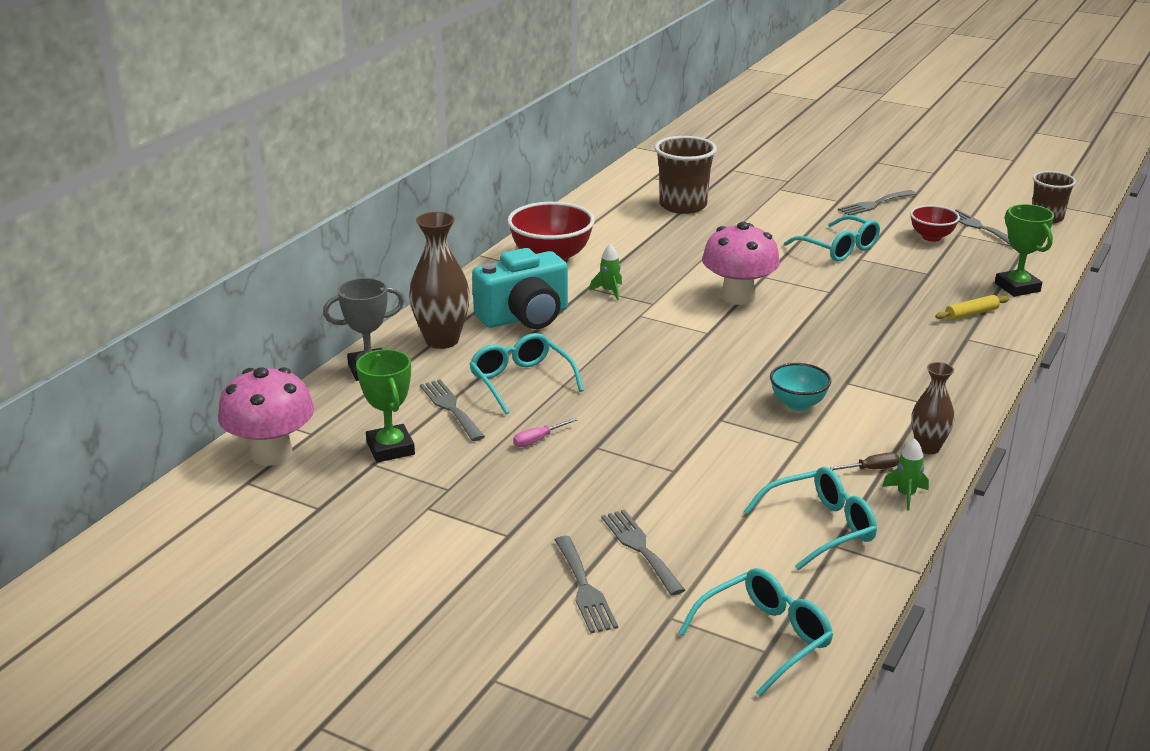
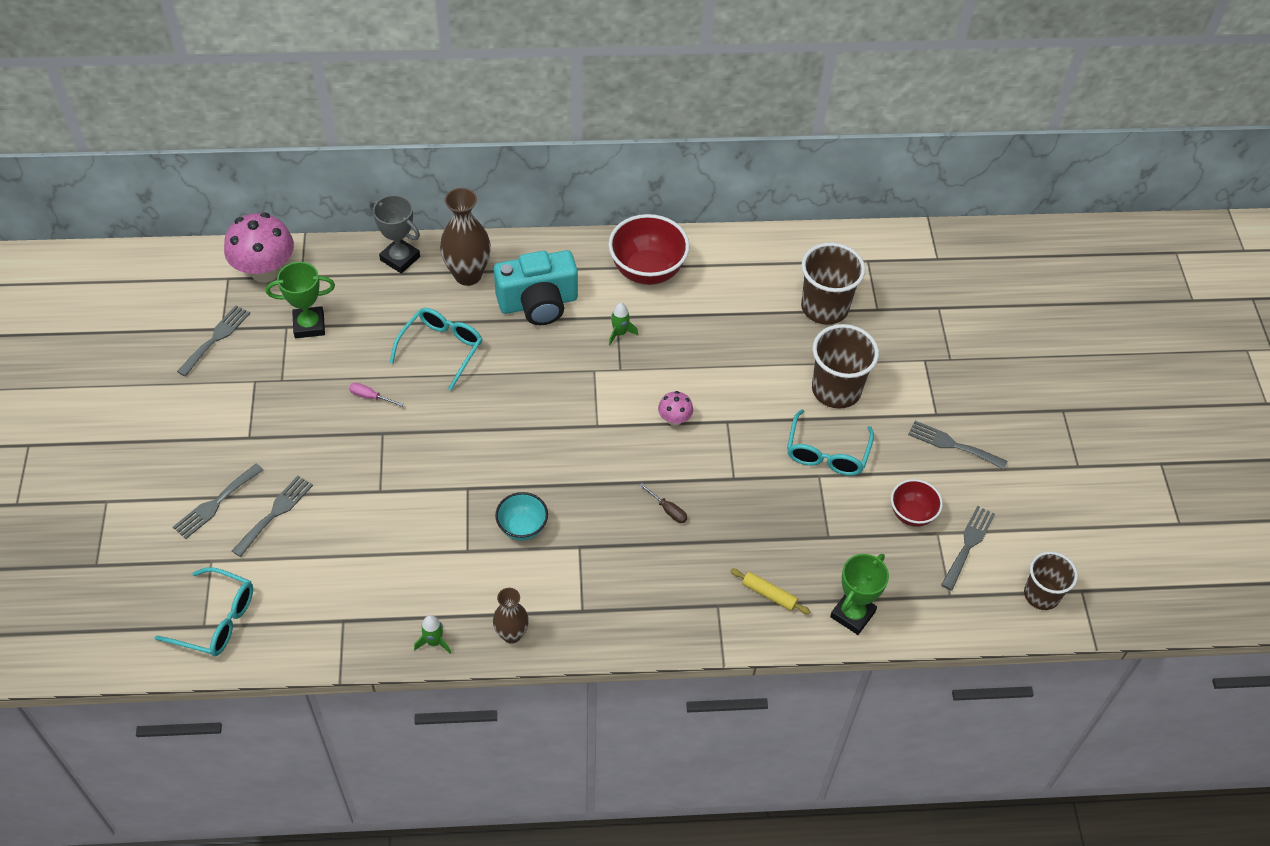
camera: 55 degrees right, 25 degrees up
(390, 448) = (309, 325): green trophy -> green trophy turned 45 degrees clockwise
(450, 408) = (379, 329): grey fork -> grey fork (216, 338)
(525, 317) = (538, 303): turquoise camera -> turquoise camera turned 45 degrees counterclockwise
(738, 297) = (674, 419): pink mushroom -> pink mushroom, size x0.49
(775, 226) = (836, 390): none -> brown cup
(819, 527) = (359, 604): turquoise glasses -> none
(870, 469) = (456, 608): brown screwdriver -> brown screwdriver (668, 510)

